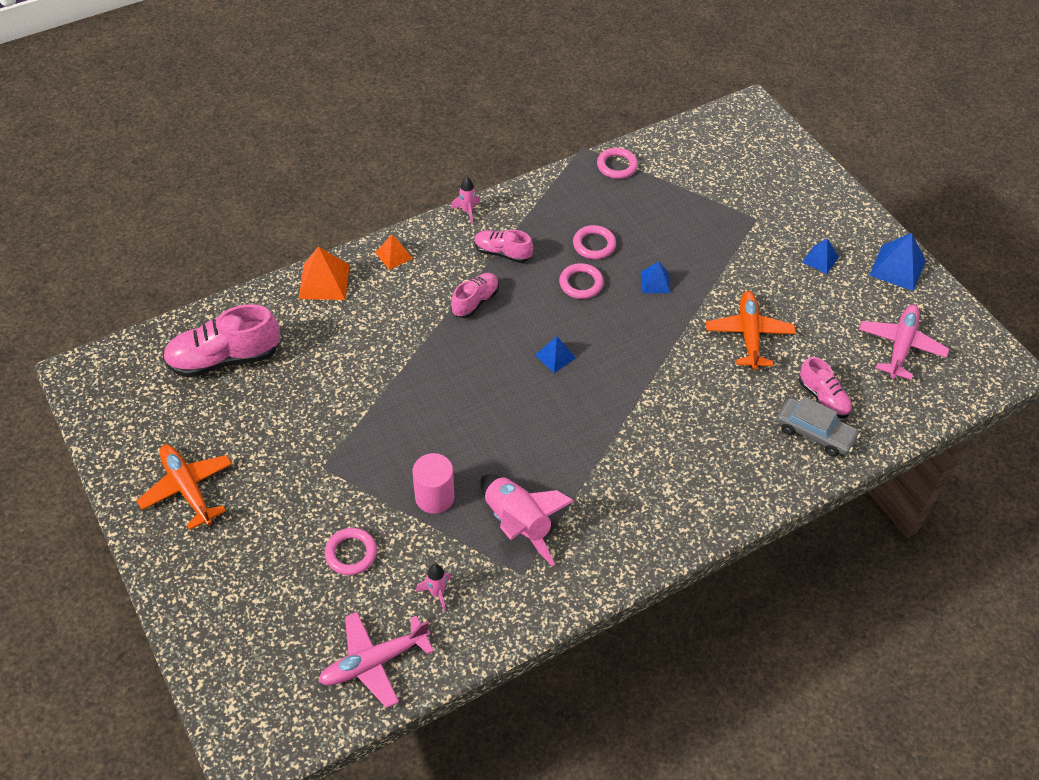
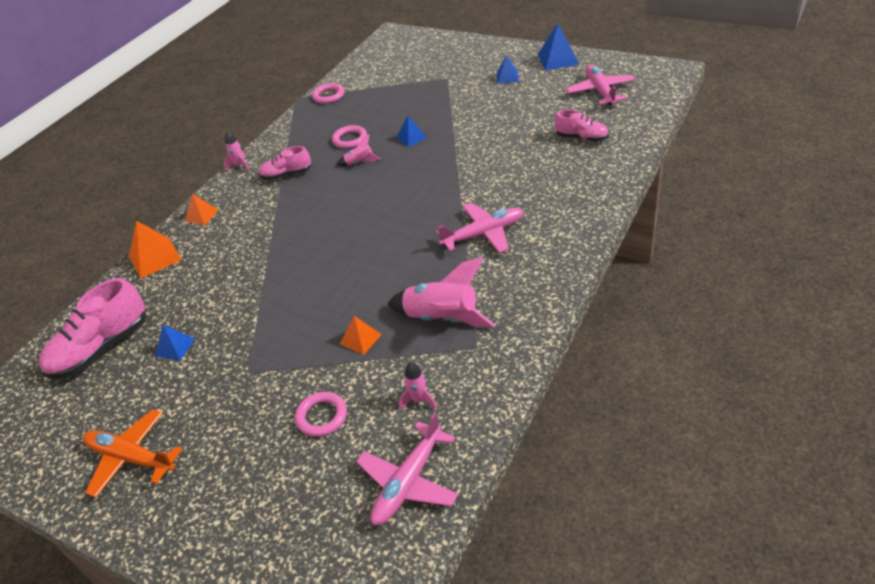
camera: 25 degrees left, 10 degrees down
(434, 497) = (360, 339): pink cylinder -> orange pyramid
(475, 301) = (289, 209): pink shoe -> none
(555, 356) = (378, 209): blue pyramid -> blue pyramid (175, 347)
(581, 283) = (360, 163): pink ring -> pink rocket
(627, 454) = (483, 234): none -> pink plane
(749, 335) = (501, 132): orange plane -> none
(815, 433) = (595, 157): grey car -> none

